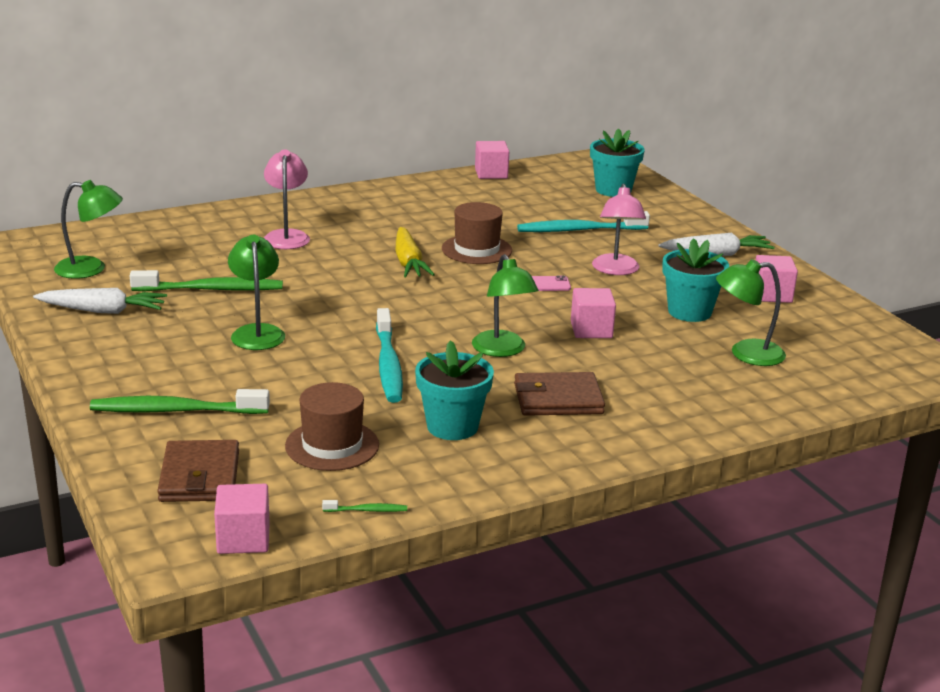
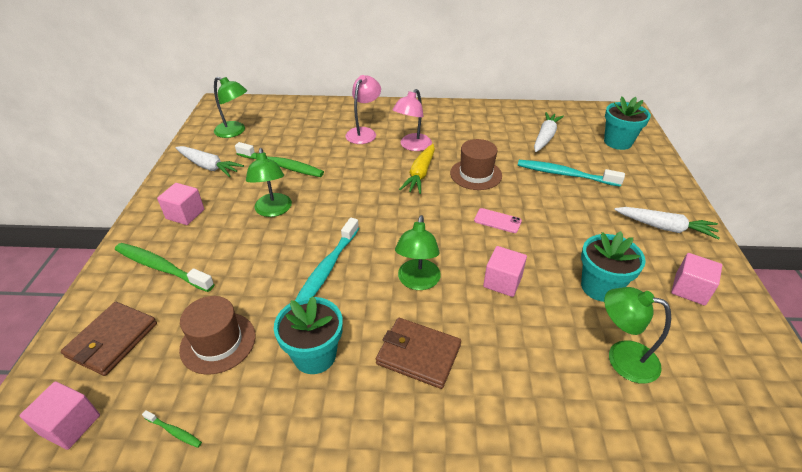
camera: 30 degrees right, 15 degrees up
(257, 332) = (273, 210): green lamp -> green lamp turned 150 degrees clockwise
(491, 174) = (537, 109): pink cube -> pink cube (185, 214)
(526, 200) = (545, 137): none -> white carrot
(616, 270) = (567, 222): pink lamp -> pink lamp (412, 146)

